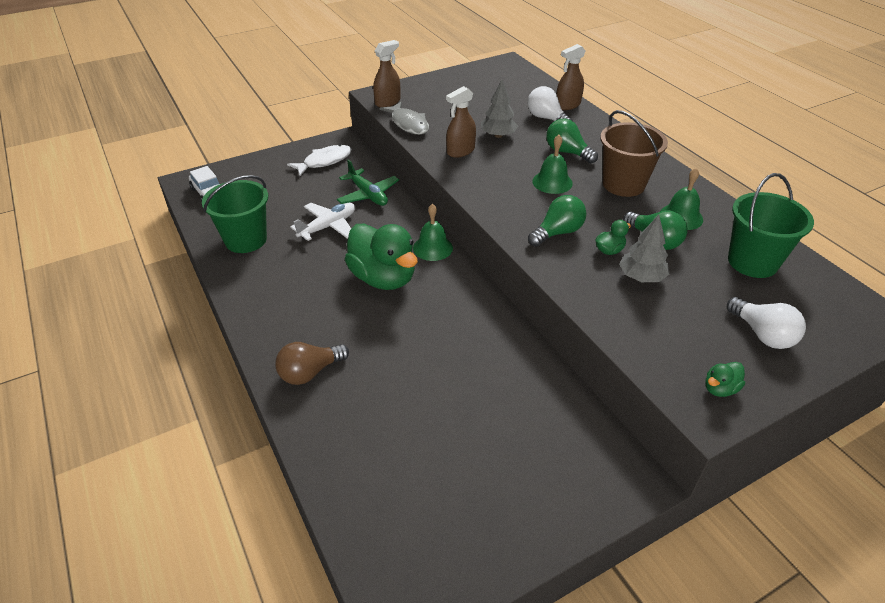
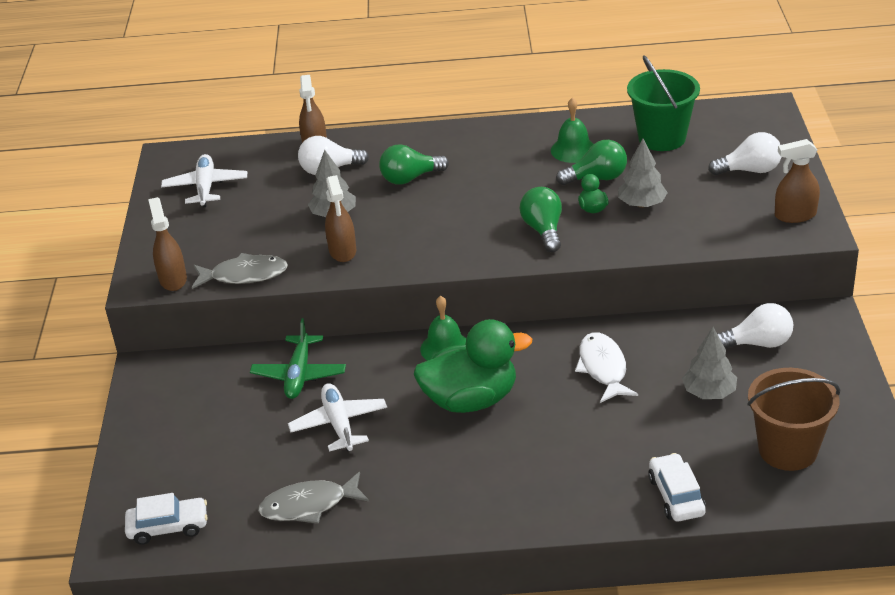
camera: 60 degrees left, 5 degrees down
(246, 240) = (309, 505): green bucket -> grey fish
(310, 372) = (586, 490): brown light bulb -> none
(324, 161) = (187, 397): white fish -> white fish (603, 368)
(324, 432) = (676, 496): none -> white car
(368, 195) = (299, 374): green plane -> green plane turned 105 degrees clockwise
(468, 418) = (709, 393): none -> grey tree
(487, 83) = (206, 187): none -> white plane
(552, 182) = (456, 206): green bell -> none
(559, 435) = (758, 343): none -> white light bulb
(623, 184) = (497, 163): brown bucket -> brown bucket (787, 450)
(720, 389) = (795, 215): green duck -> brown spray bottle

